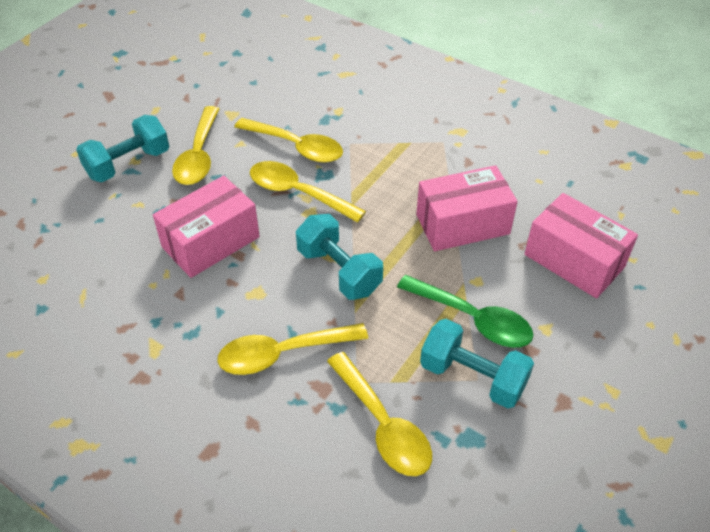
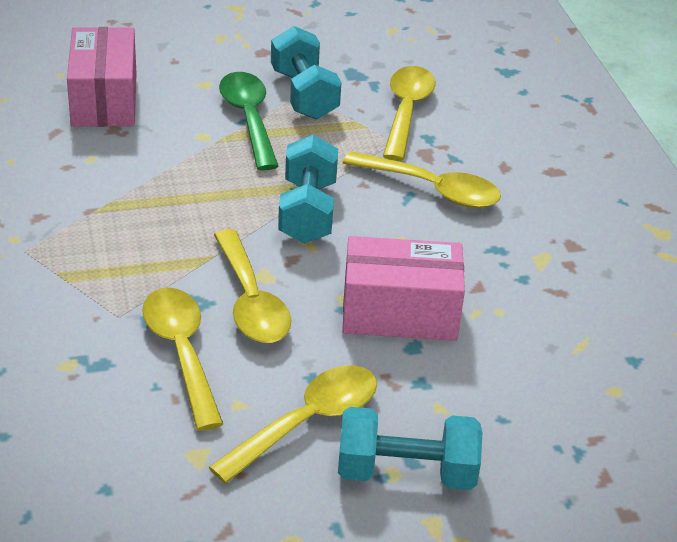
camera: 140 degrees left, 10 degrees down
(462, 224) = (142, 175): pink box -> none

